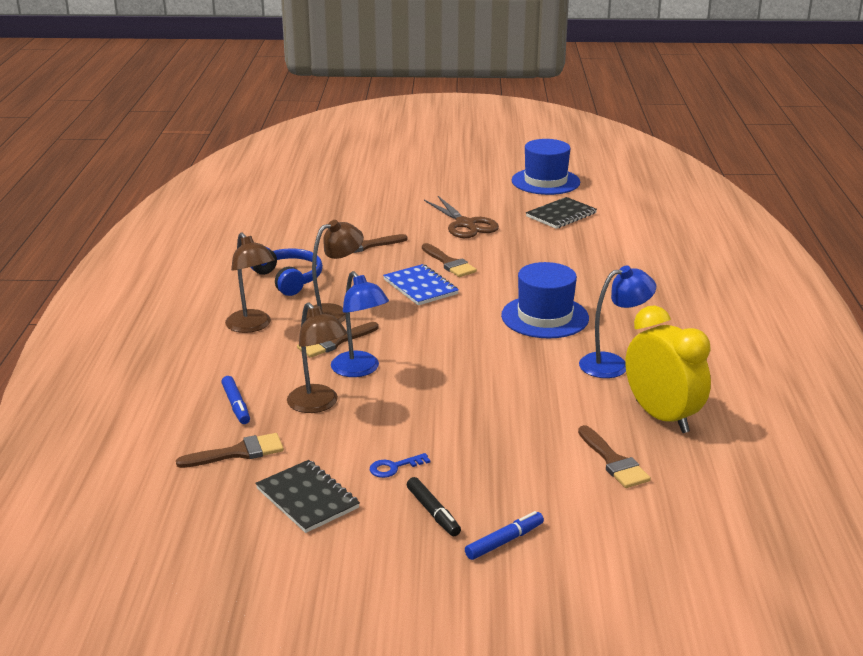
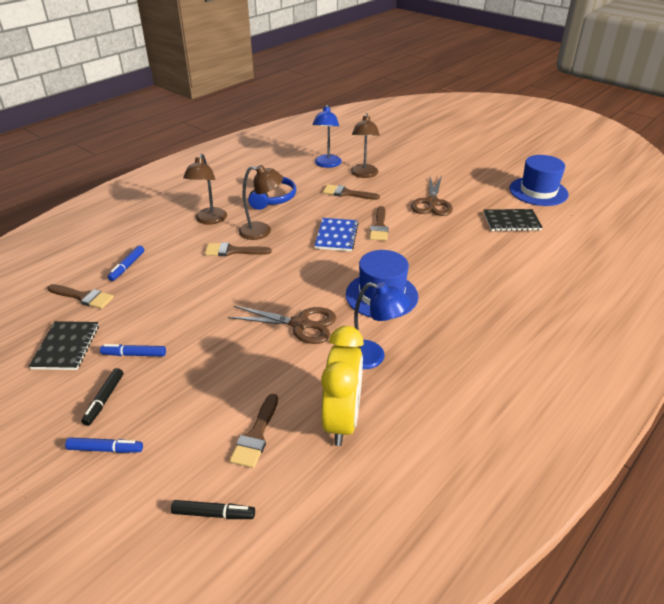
camera: 40 degrees right, 10 degrees up
(318, 405) = (163, 288): brown lamp -> brown lamp (364, 174)
(360, 370) = (217, 277): blue lamp -> blue lamp (327, 164)
(394, 467) = (134, 354): blue key -> blue marker
(511, 370) = (300, 324): none -> brown scissors
(670, 524) = (213, 514): none -> black marker

